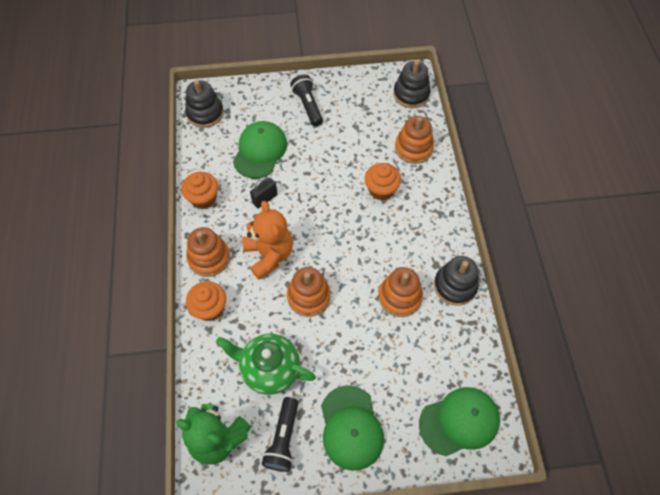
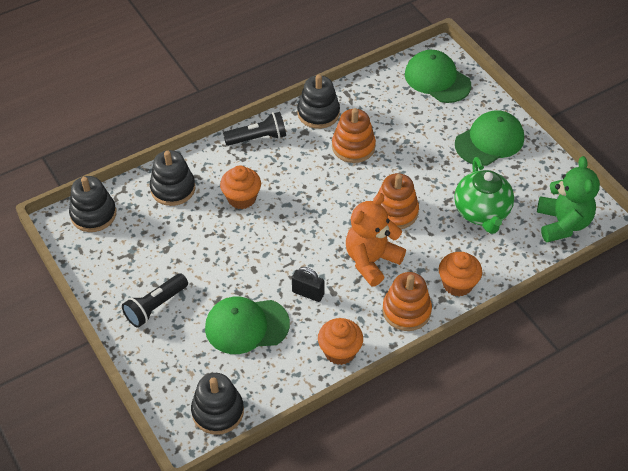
camera: 115 degrees left, 10 degrees down
(283, 438) = (530, 180): black flashlight -> black flashlight (258, 138)
(413, 148) = (173, 188): orange stacking toy -> black stacking toy

